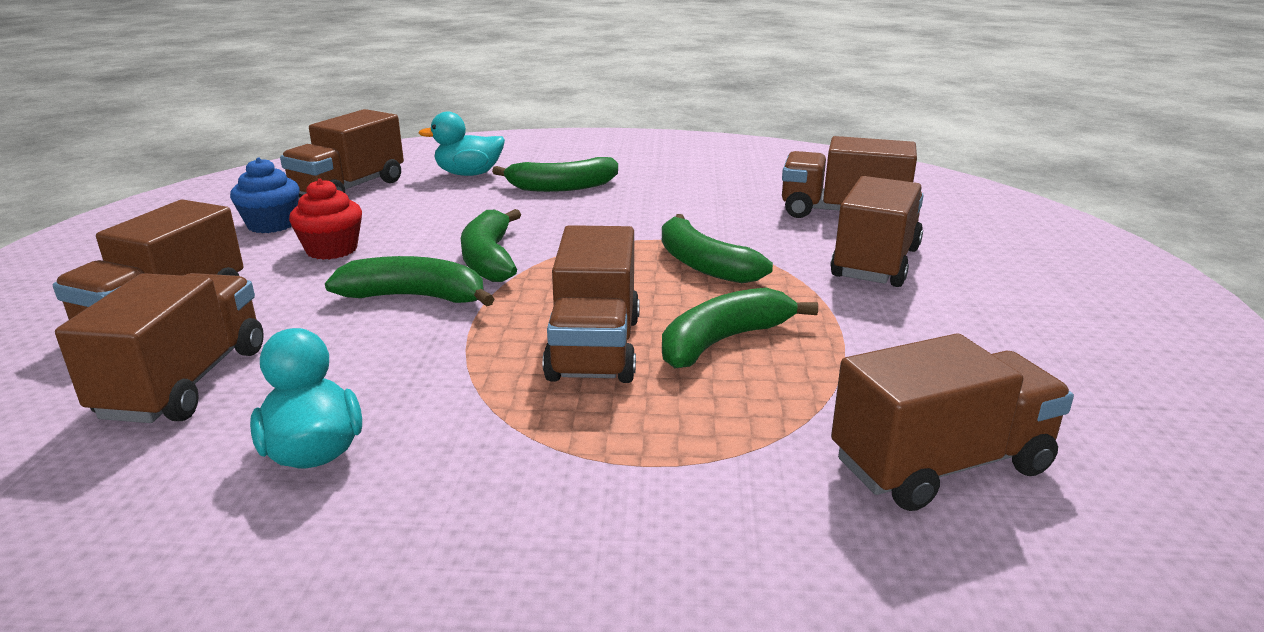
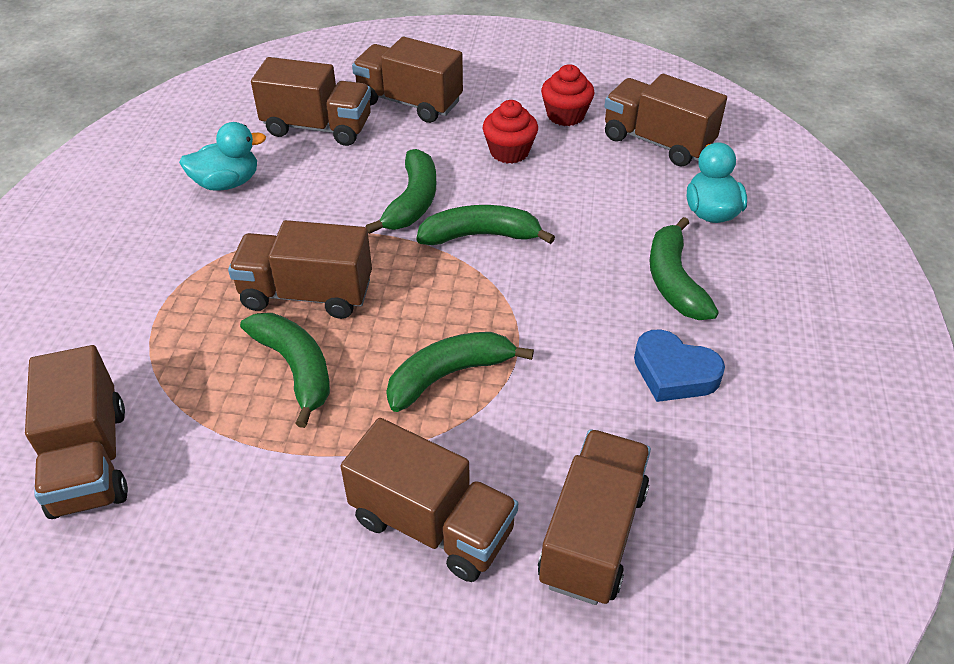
camera: 95 degrees right, 20 degrees up
(272, 224) = (565, 115): blue cupcake -> red cupcake
(671, 189) = (674, 373): none -> blue heart

